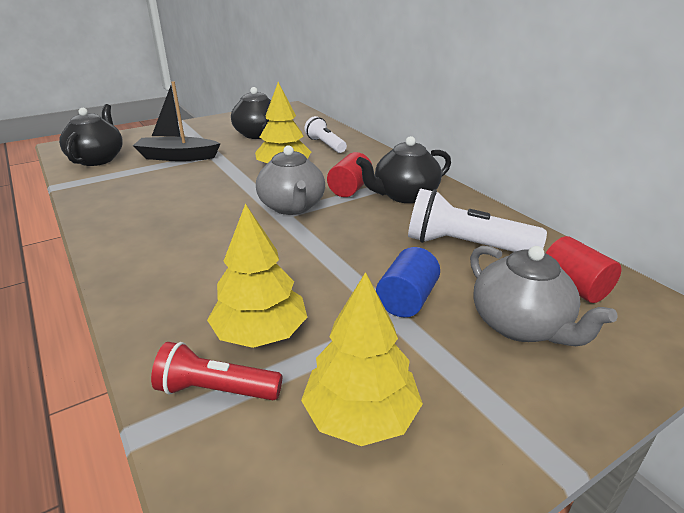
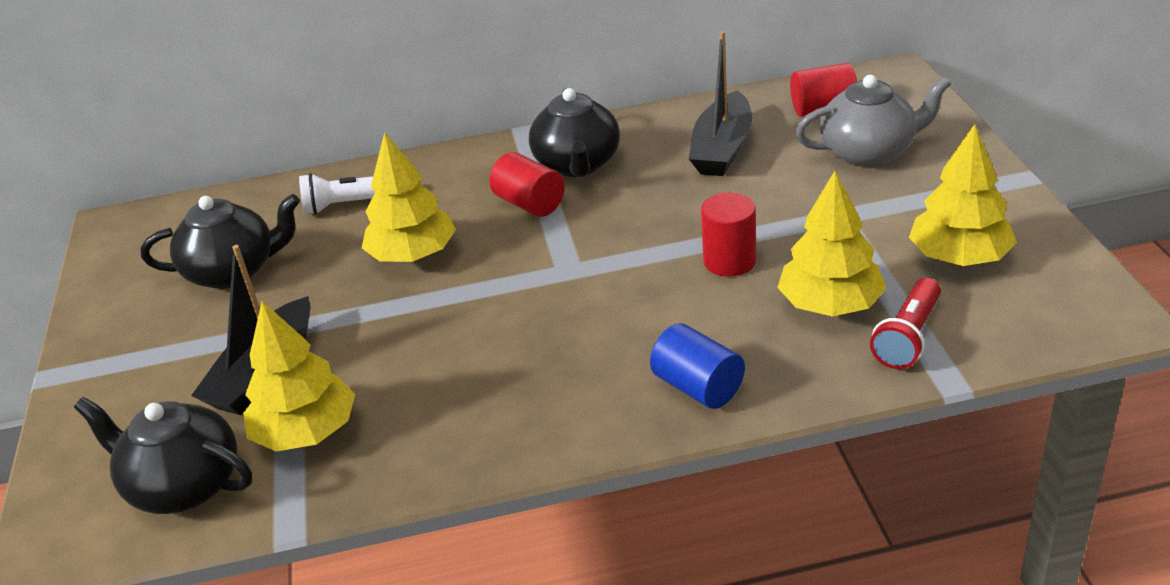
camera: 65 degrees left, 5 degrees up
(129, 174) = (306, 432): none -> yellow tree
(292, 207) = (553, 259): grey teapot -> none
(310, 273) = (729, 261): none -> red cylinder
(407, 300) = (807, 205): blue cylinder -> blue cylinder (698, 387)
(465, 246) = (722, 149): white flashlight -> black boat

